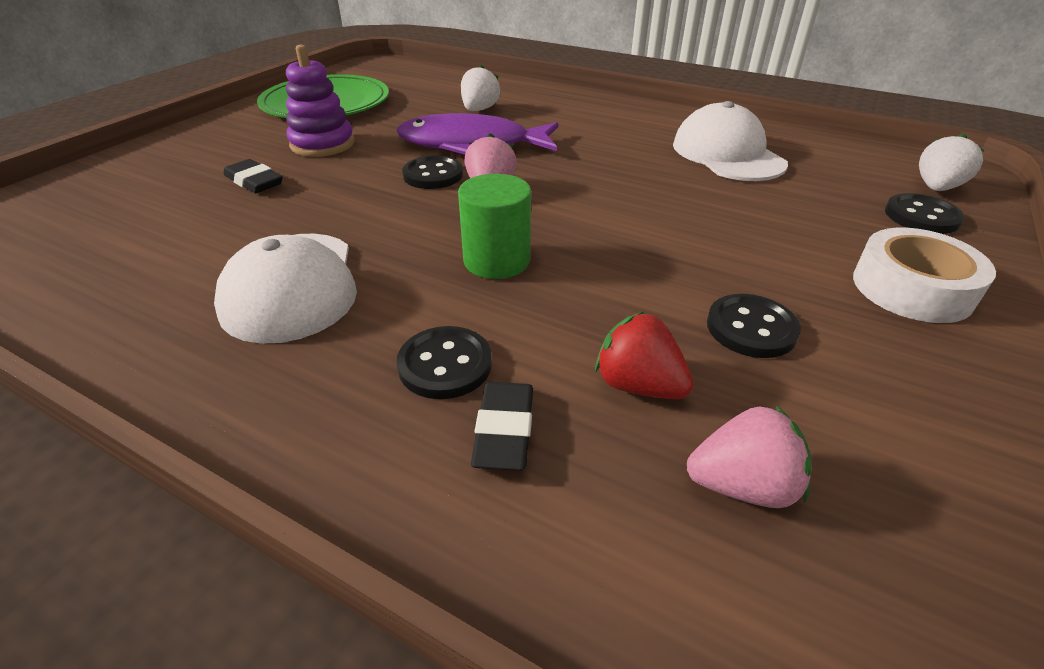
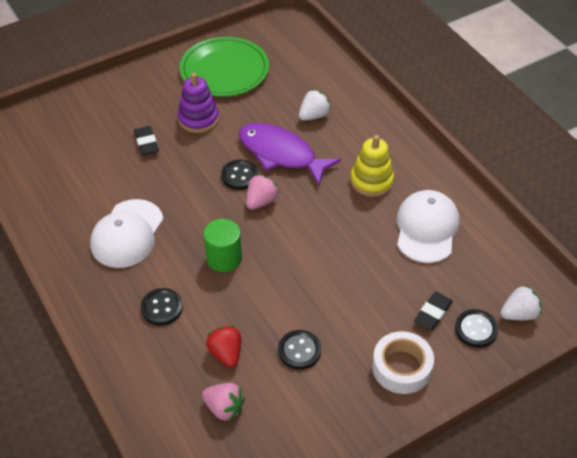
camera: 30 degrees right, 10 degrees up
(504, 430) = (162, 347): black eraser -> black eraser (433, 313)
(611, 137) = (371, 181): none -> yellow stacking toy

